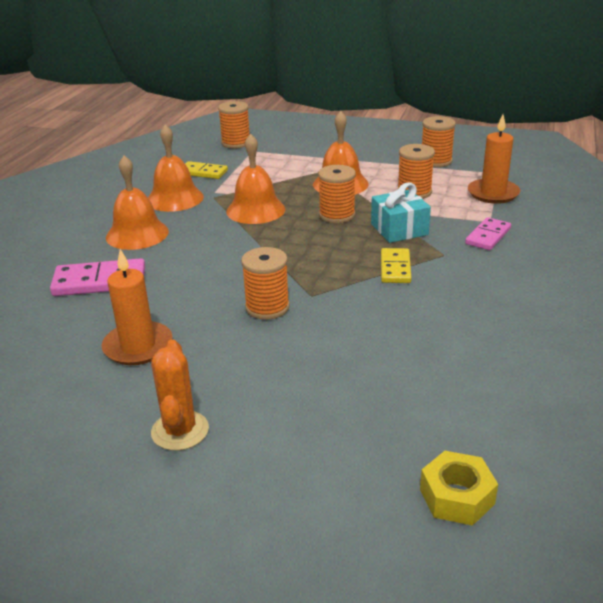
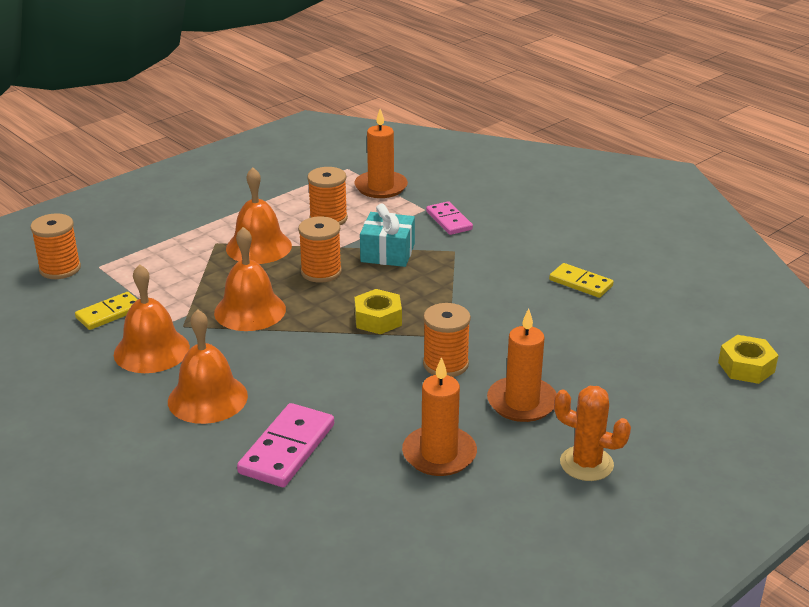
camera: 60 degrees left, 0 degrees up
(246, 363) = (522, 402): none -> orange candle
(299, 258) = (378, 319): none -> yellow nut
(395, 268) = (450, 280): yellow domino -> yellow domino (580, 283)
(436, 161) = (281, 184): orange spool -> none

